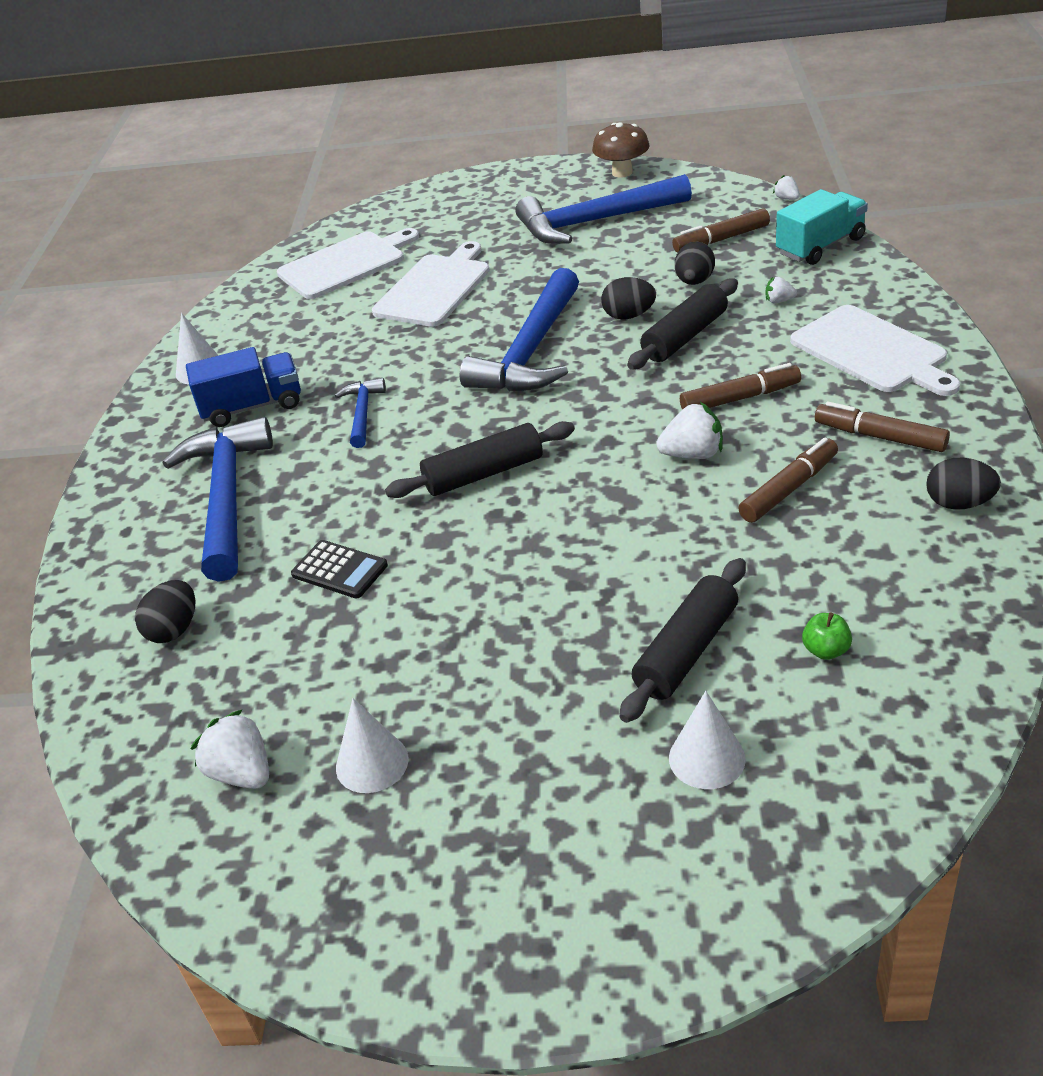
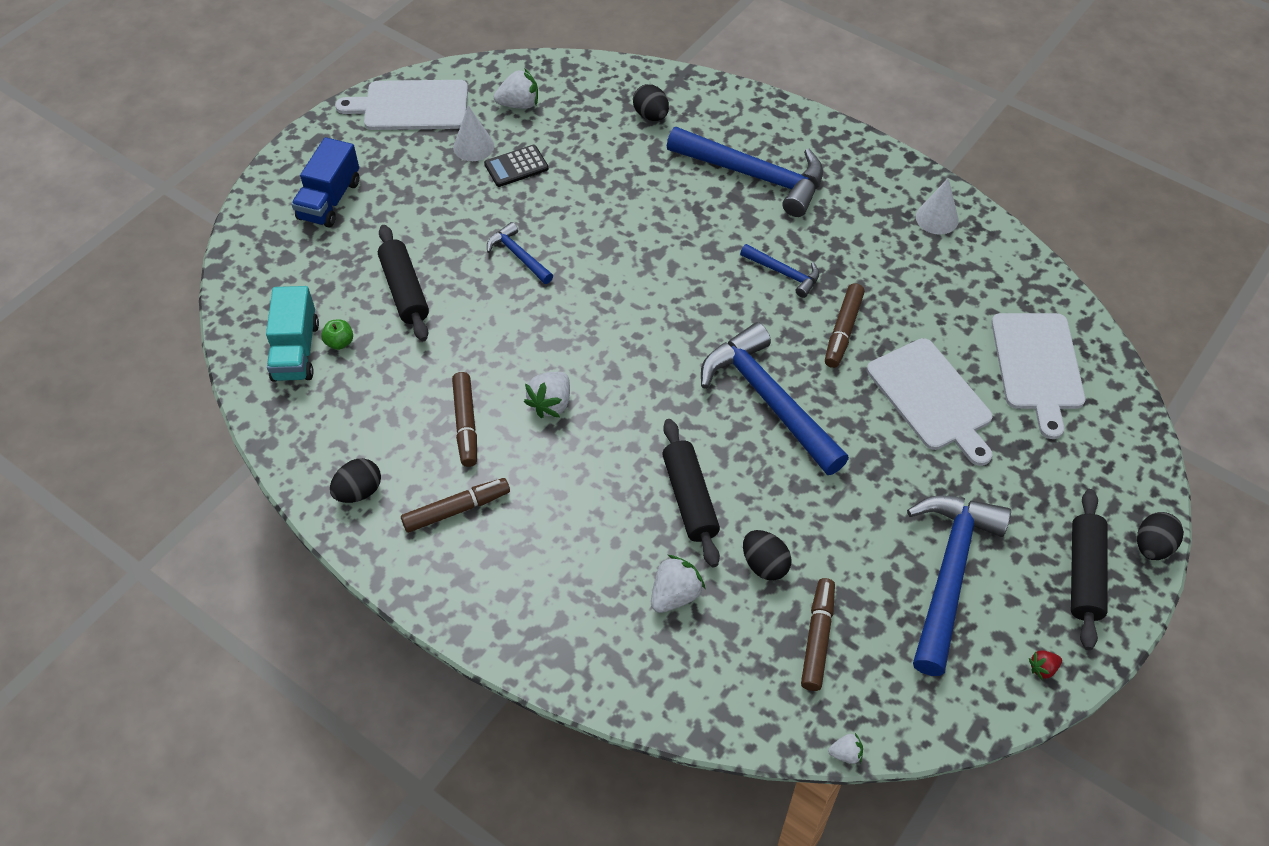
camera: 120 degrees right, 15 degrees up
(252, 407) = (853, 225): blue truck -> blue truck (329, 200)
(339, 570) = (627, 194): black calculator -> black calculator (516, 166)
(484, 474) = (647, 296): black rolling pin -> black rolling pin (1084, 574)
(527, 594) = (518, 255): none -> blue hammer
(622, 172) = (1042, 668): brown mushroom -> red strawberry
(629, 316) = (757, 487): black egg -> black egg (1152, 546)
(707, 758) = (338, 254): white cone -> none
(740, 398) = (579, 471): brown marker -> brown marker (843, 331)
(779, 301) = (675, 595): white strawberry -> white strawberry, size x1.83
(820, 246) = (728, 698): turquoise truck -> turquoise truck (296, 351)
(872, 351) = (546, 591): white cutting board -> white cutting board (411, 106)

